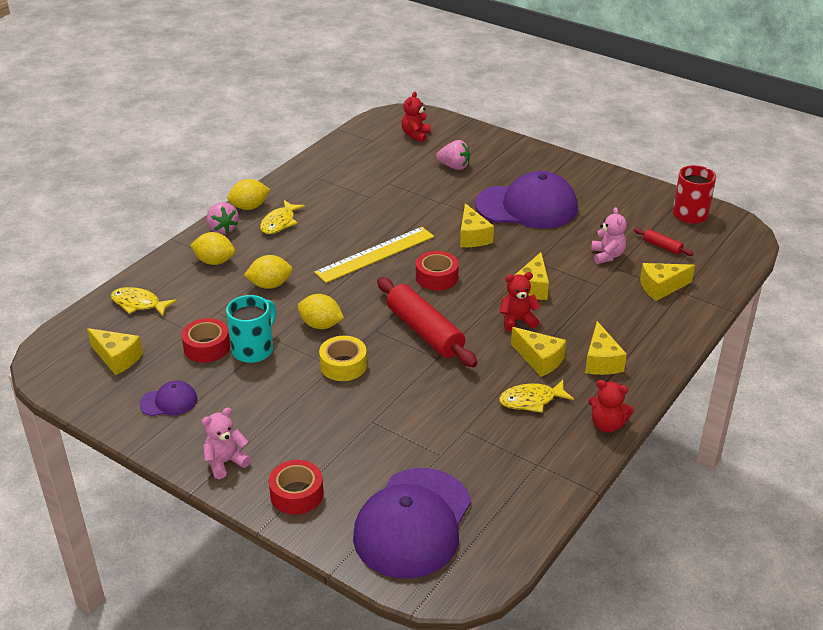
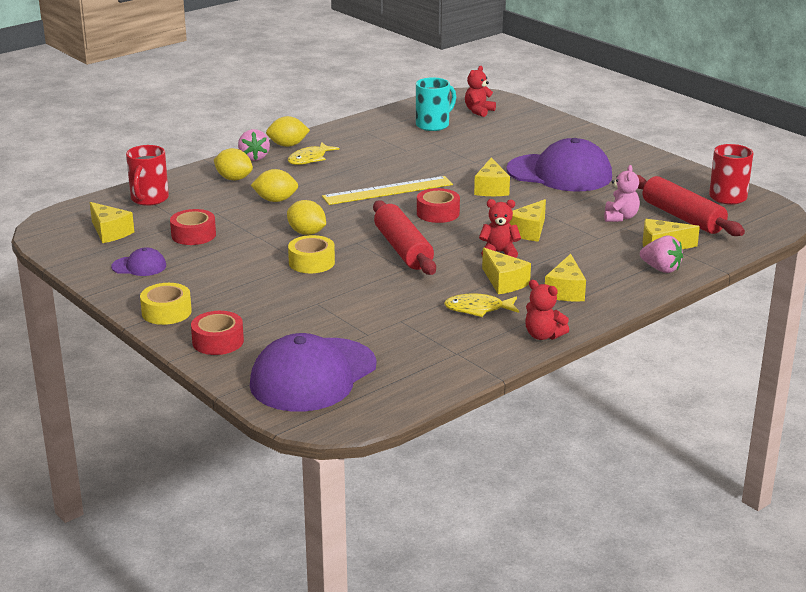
camera: 15 degrees right, 10 degrees down
(138, 304) = (149, 199): yellow fish -> red mug
(225, 462) = (166, 312): pink teddy bear -> yellow tape
(254, 349) = (235, 242): turquoise mug -> turquoise mug (433, 125)
(454, 166) = (503, 137): pink strawberry -> pink strawberry (661, 269)
(662, 246) = (682, 217): red rolling pin -> red rolling pin, size x2.22

